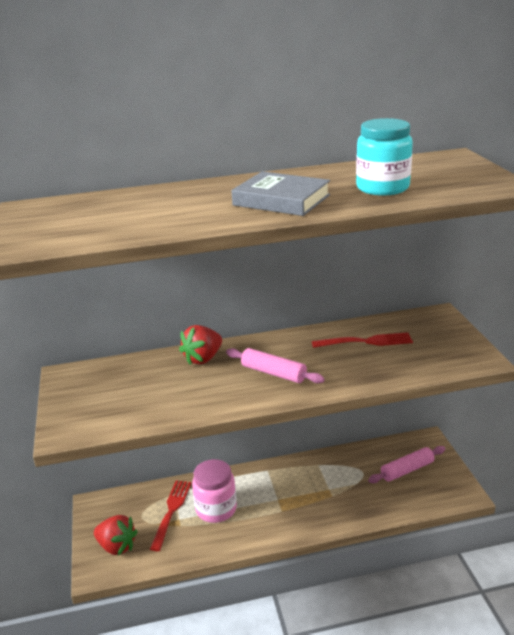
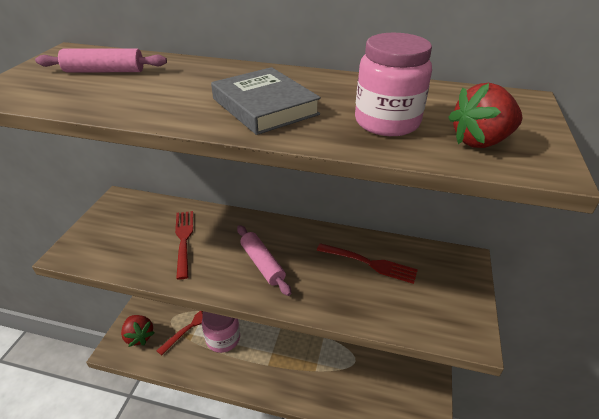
camera: 25 degrees right, 10 degrees up
(178, 382) = (184, 240): none -> red fork
(203, 358) = (222, 224): red strawberry -> red strawberry (480, 141)
(382, 188) = (387, 122): turquoise jar -> pink jar
(407, 470) = (394, 377): pink rolling pin -> pink rolling pin (104, 71)

